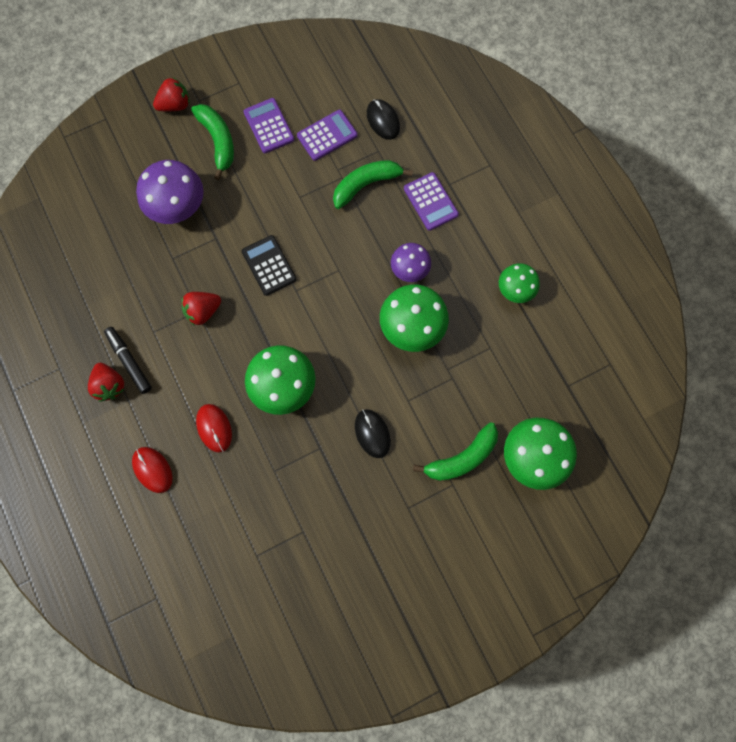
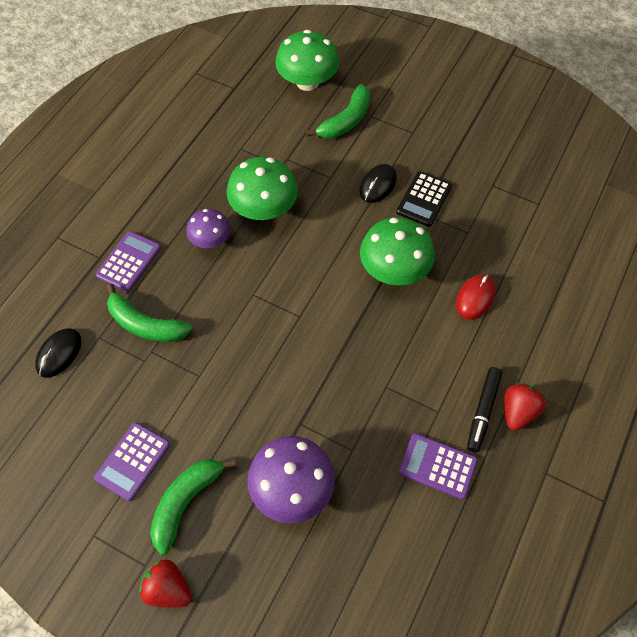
camera: 125 degrees left, 15 degrees down
(152, 469) = (551, 321): red mouse -> none
(203, 311) = (382, 381): red strawberry -> none
(269, 265) = (292, 354): black calculator -> black calculator (424, 199)
(327, 136) = (109, 395): purple calculator -> purple calculator (437, 466)
(462, 458) = (346, 121): green banana -> green banana turned 105 degrees clockwise
(515, 289) = (174, 158): green mushroom -> none

